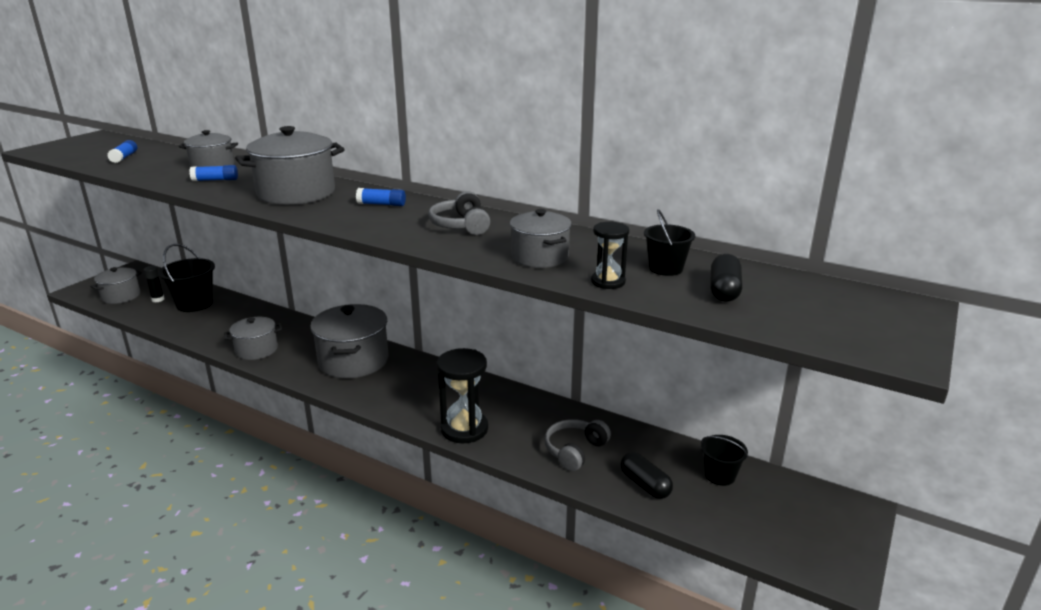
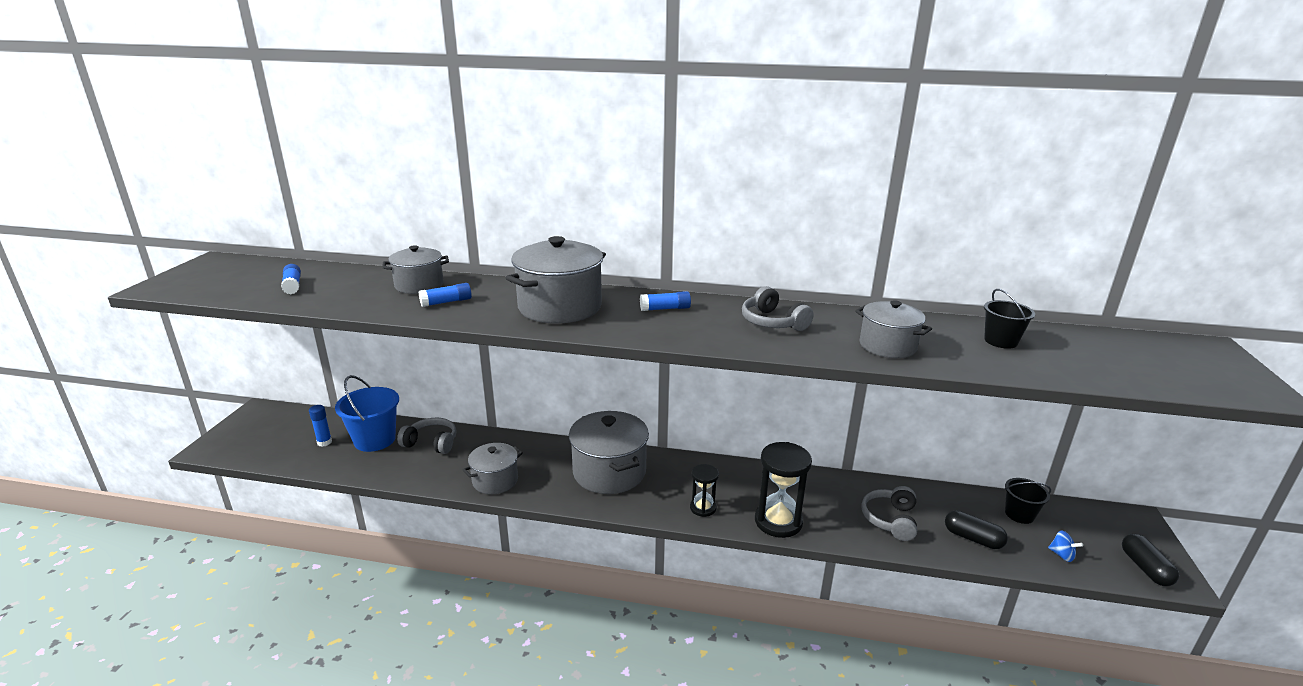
camera: 20 degrees left, 0 degrees up
(121, 296) = (273, 446): grey pot -> none
(158, 299) = (324, 442): black glue stick -> blue glue stick
(194, 304) = (375, 440): black bucket -> blue bucket
(234, 313) = (431, 443): none -> grey headphones
(608, 282) = (976, 363): black hourglass -> black hourglass (703, 508)
(724, 290) = (1071, 355): black capsule -> black capsule (1145, 568)
(729, 521) = (1061, 555): none -> blue spinning top

